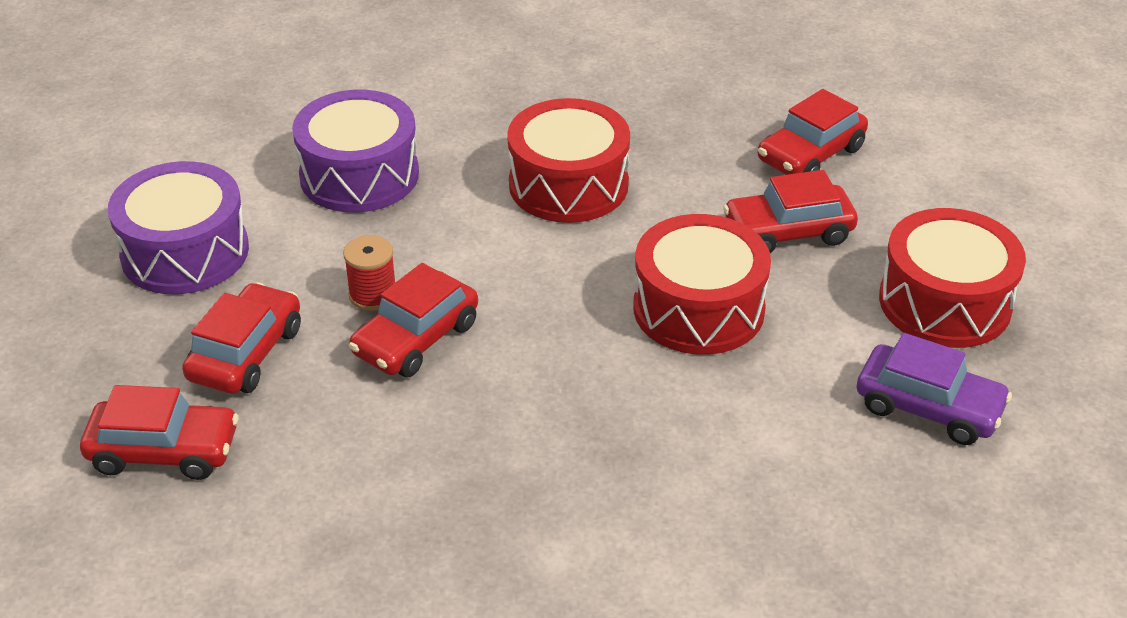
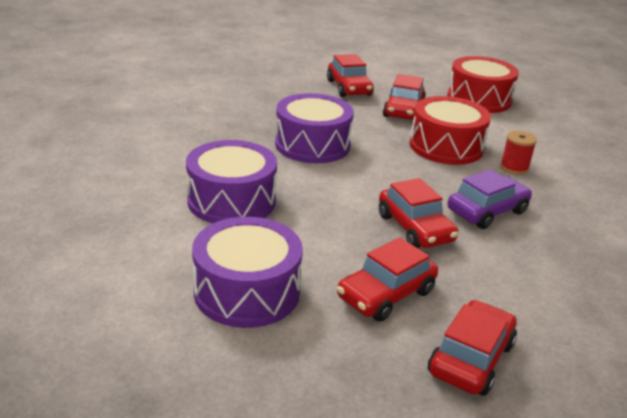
camera: 65 degrees left, 10 degrees down
(246, 353) = (386, 294): red car -> red car turned 90 degrees counterclockwise
(373, 295) = (361, 230): red spool -> red spool (514, 168)
(568, 184) = (312, 145): red drum -> purple drum
(928, 407) = (546, 124): purple car -> purple car (487, 211)

